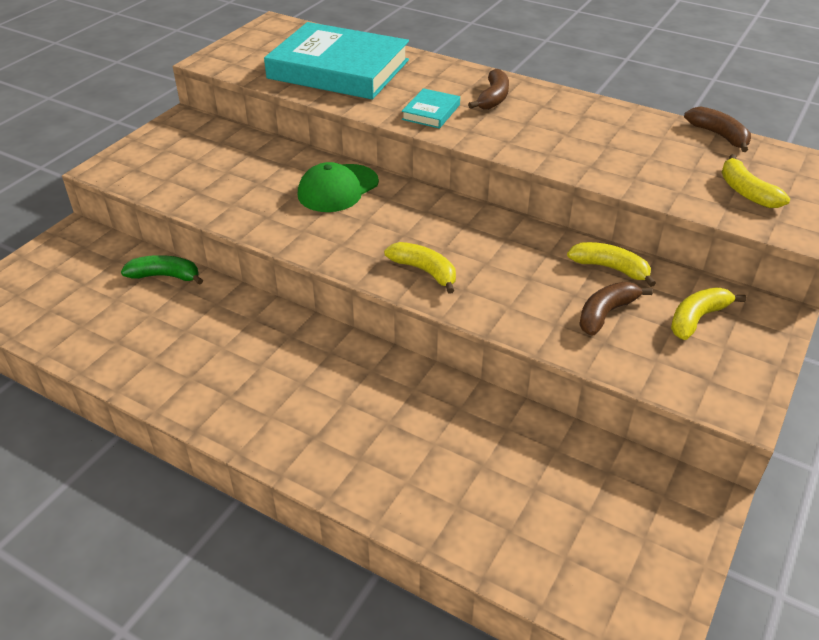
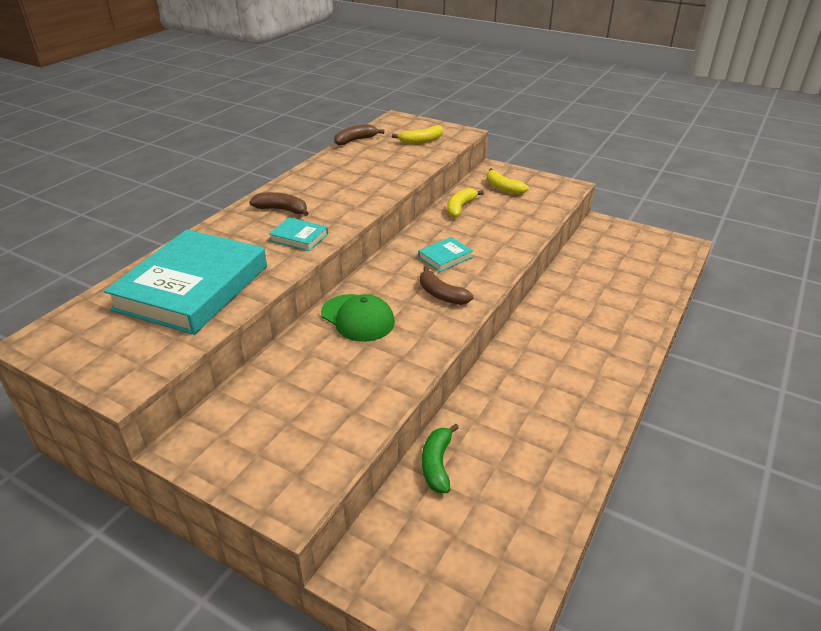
camera: 90 degrees left, 5 degrees down
(424, 271) = (472, 274): yellow banana -> none
(465, 250) = (445, 257): none -> turquoise book
(605, 313) = (504, 213): brown banana -> brown banana (441, 294)

